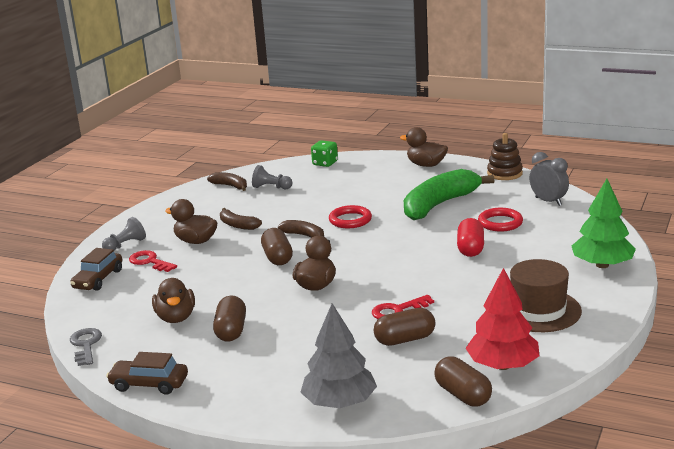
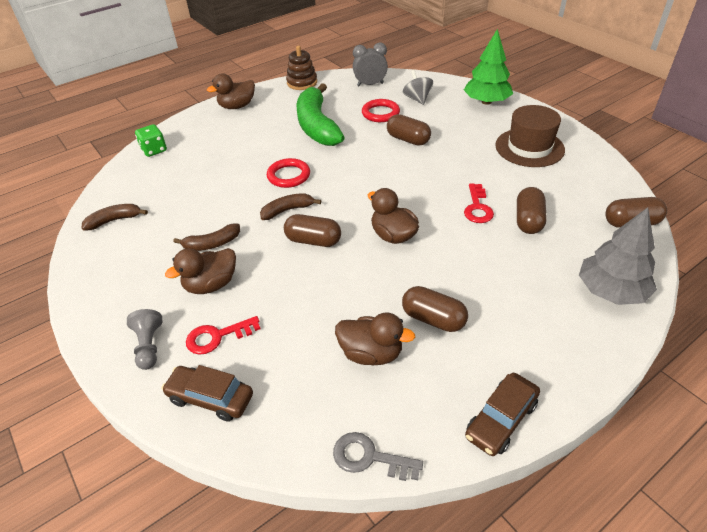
camera: 60 degrees left, 20 degrees up
(98, 279) = (210, 398): brown car -> brown car turned 150 degrees clockwise
(271, 187) = (158, 196): grey pawn -> none
(470, 248) = (408, 139): red capsule -> brown capsule
(502, 366) = (599, 190): red tree -> none
(554, 230) = (417, 99): none -> grey spinning top

